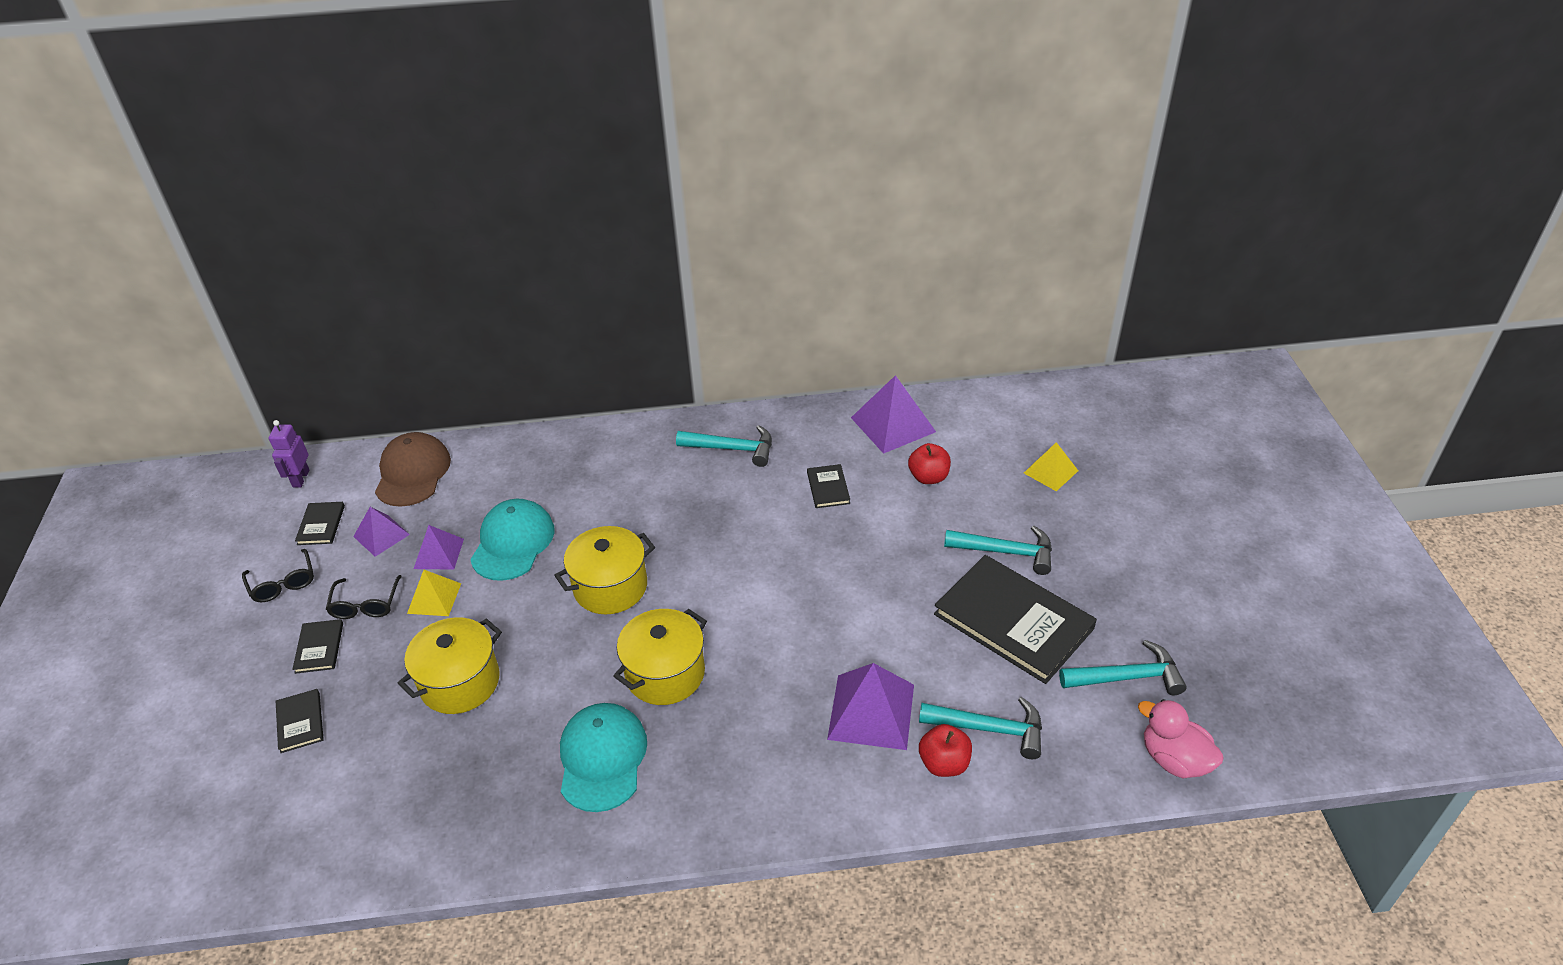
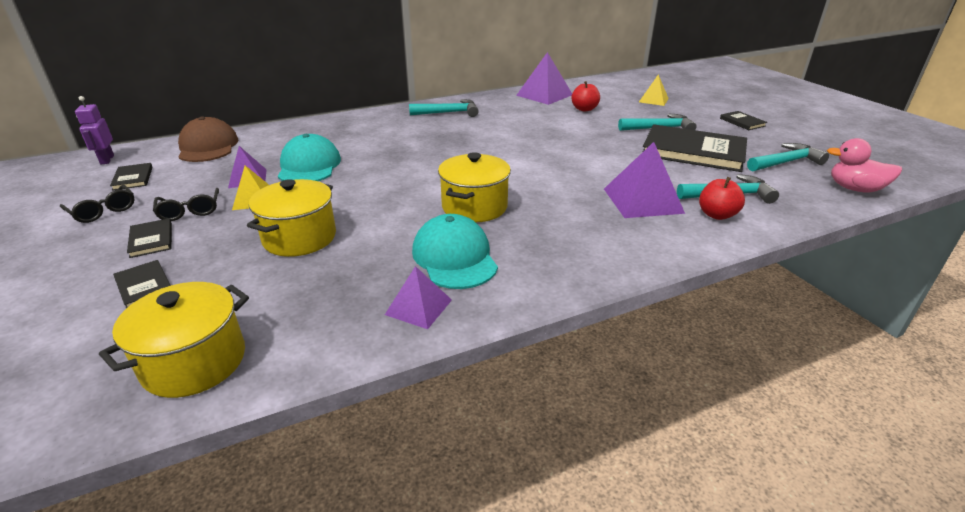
camera: 20 degrees left, 10 degrees down
(381, 535) = (192, 176): purple pyramid -> purple pyramid (418, 307)
(610, 587) = (401, 175): yellow pot -> yellow pot (194, 362)
(828, 488) = (525, 119): black book -> black book (742, 122)

